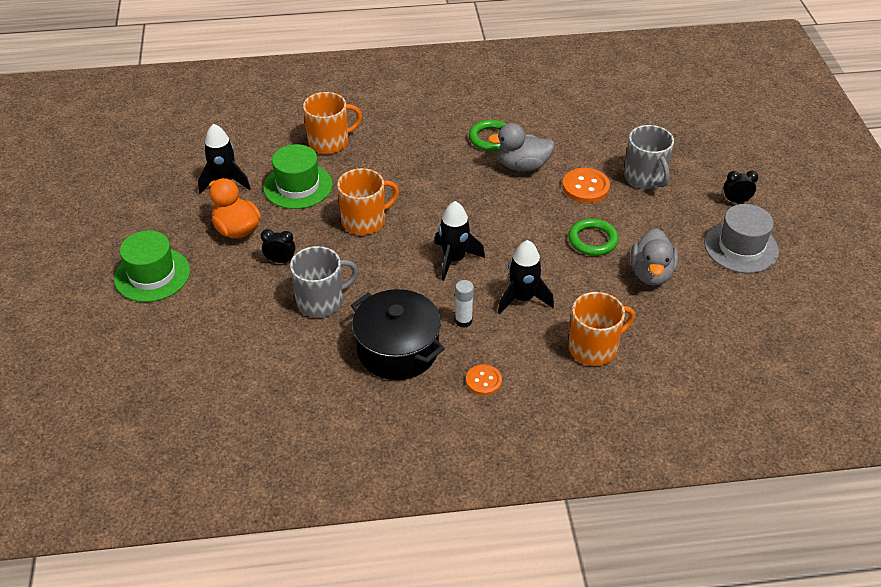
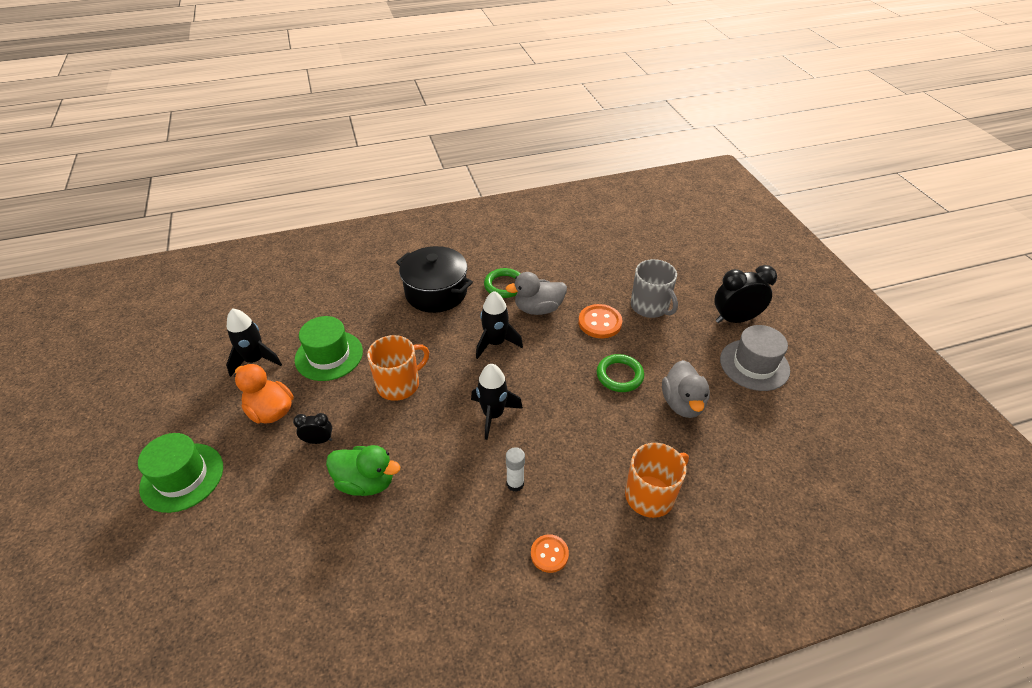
camera: 10 degrees left, 0 degrees up
(321, 301) = (366, 482): grey mug -> green duck
(329, 142) = (355, 306): orange mug -> none
(397, 350) = (453, 529): black pot -> black pot (436, 292)
(522, 298) = (568, 448): black rocket -> black rocket (495, 343)
(736, 201) = (735, 319): black clock -> black clock, size x1.89

